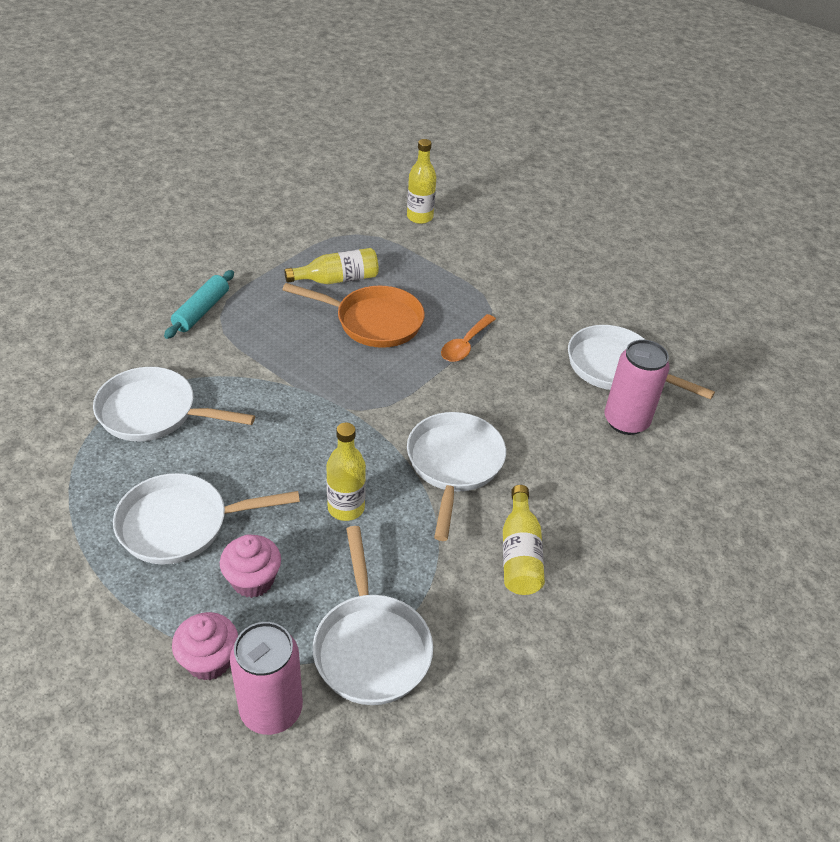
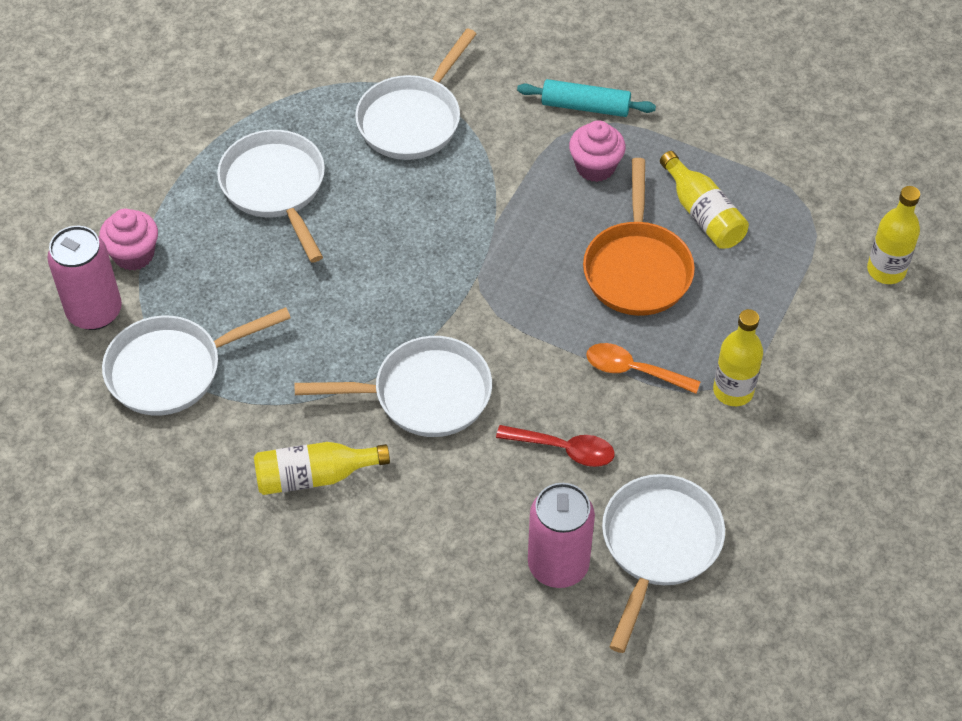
camera: 80 degrees right, 10 degrees up
(153, 413) = (413, 119): white pan -> white pan turned 150 degrees counterclockwise
(253, 580) = (225, 261): pink cupcake -> pink cupcake (595, 167)
(346, 508) = (333, 311): yellow bottle -> yellow bottle (733, 391)
(526, 396) = (564, 449): none -> red spoon

